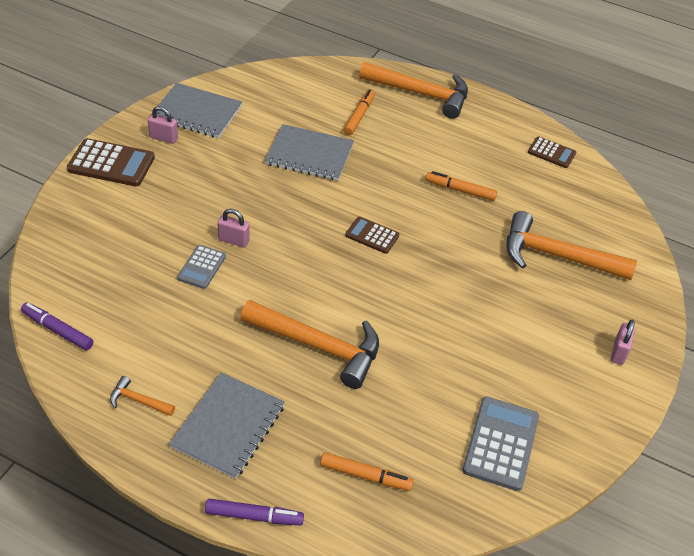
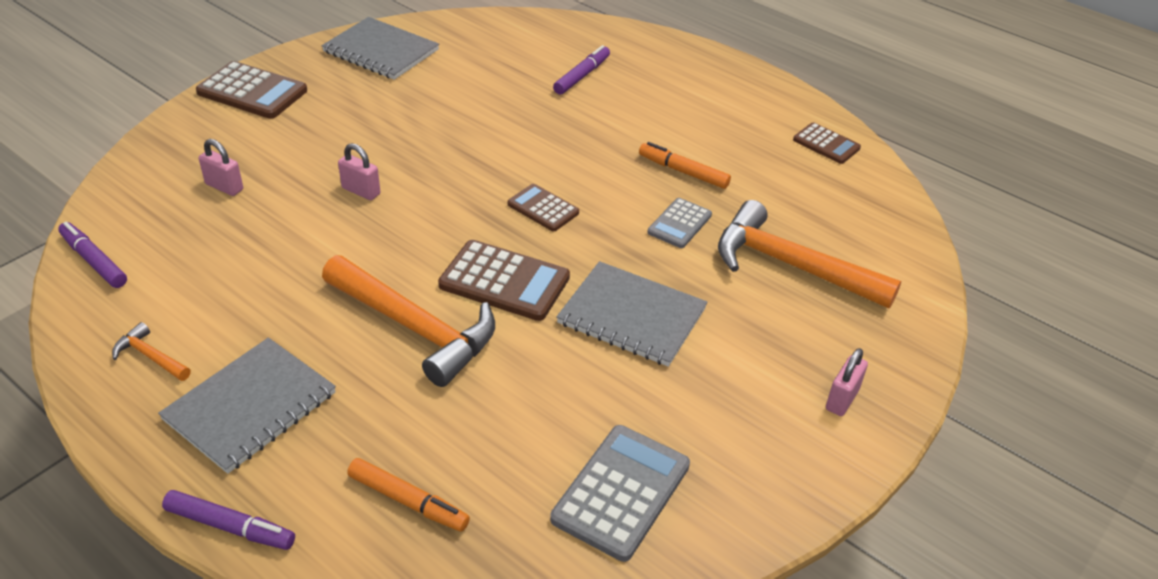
camera: 15 degrees right, 5 degrees down
(163, 138) = (328, 72): pink padlock -> pink padlock (224, 187)
(202, 267) = (306, 215): grey calculator -> grey calculator (679, 224)
(309, 154) = (500, 110): grey notebook -> grey notebook (631, 316)
(358, 116) = (581, 76): orange marker -> purple marker
(367, 299) = (504, 281): none -> brown calculator
(420, 94) = (672, 61): orange hammer -> none

